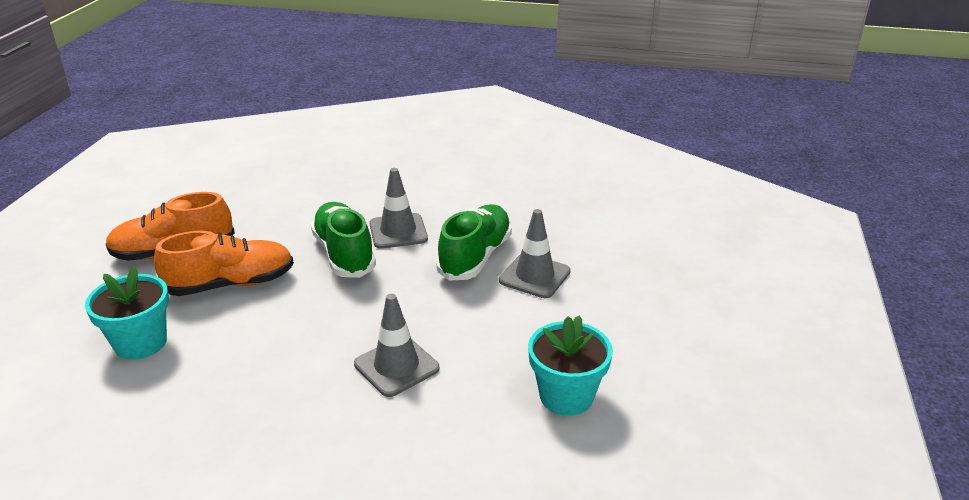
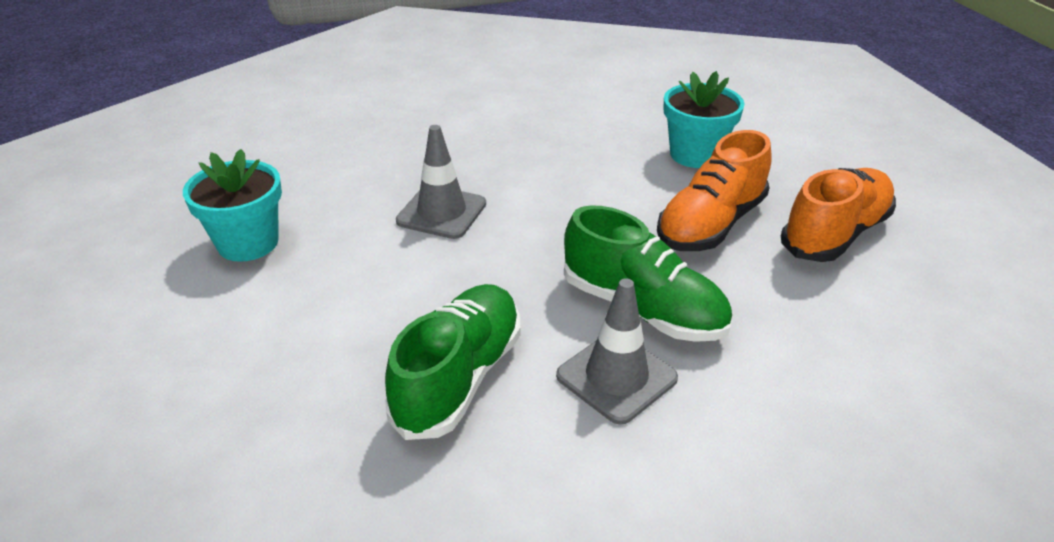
camera: 150 degrees right, 5 degrees up
(475, 257) = (459, 377): green shoe -> green shoe turned 150 degrees counterclockwise
(534, 276) = (348, 377): grey traffic cone -> none

